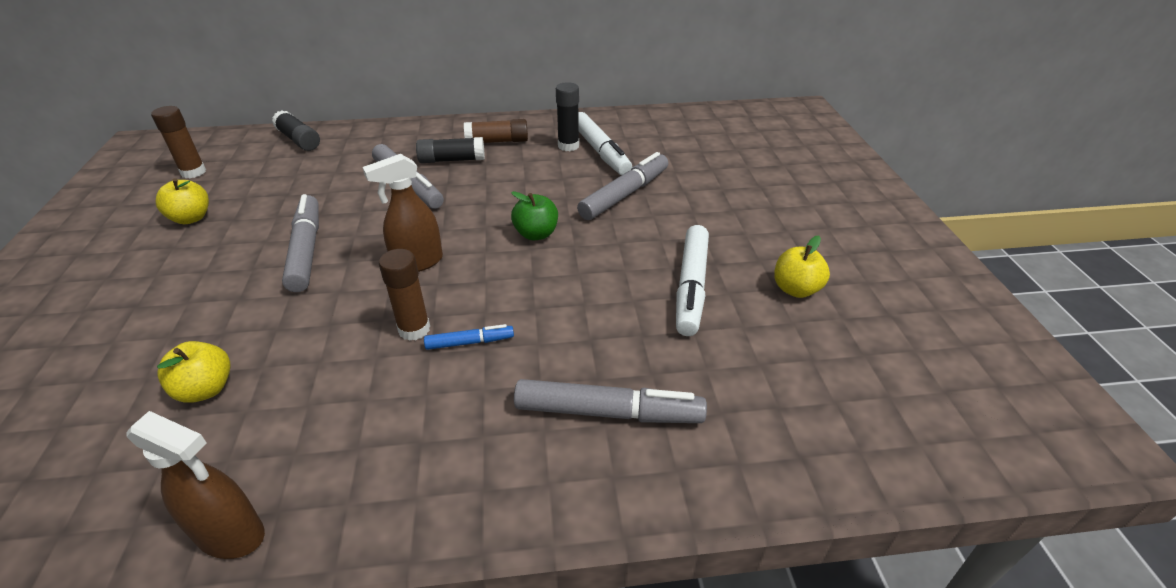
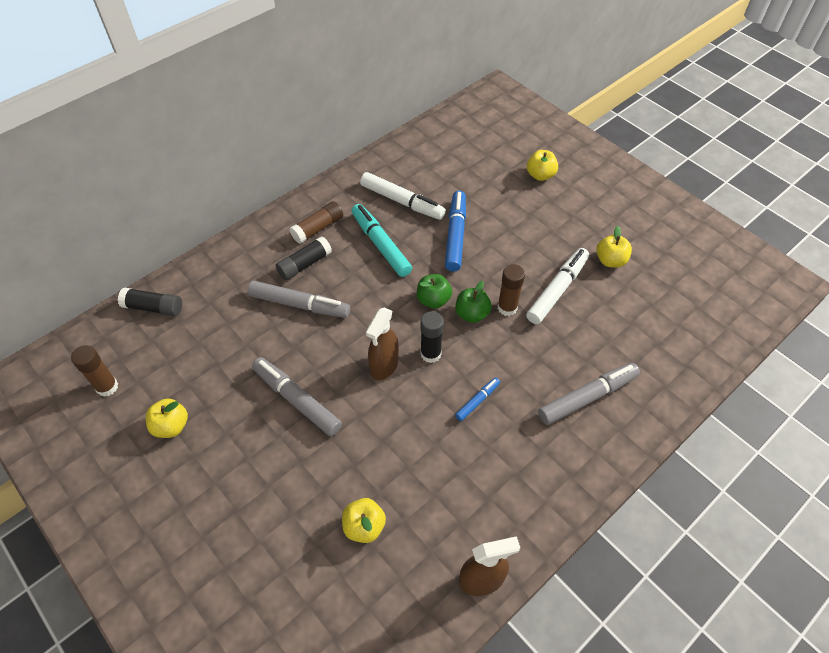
camera: 35 degrees left, 15 degrees up
(414, 329) = (437, 413): brown glue stick -> brown glue stick (507, 308)
(539, 173) = (381, 244): none -> turquoise marker
(562, 263) = (472, 314): none -> green apple
(568, 146) = (374, 207): black glue stick -> black glue stick (430, 354)
(625, 194) = (455, 235): grey marker -> blue marker
(691, 287) = (557, 290): white marker -> white marker turned 120 degrees counterclockwise
(782, 184) = (540, 175): none -> yellow apple

